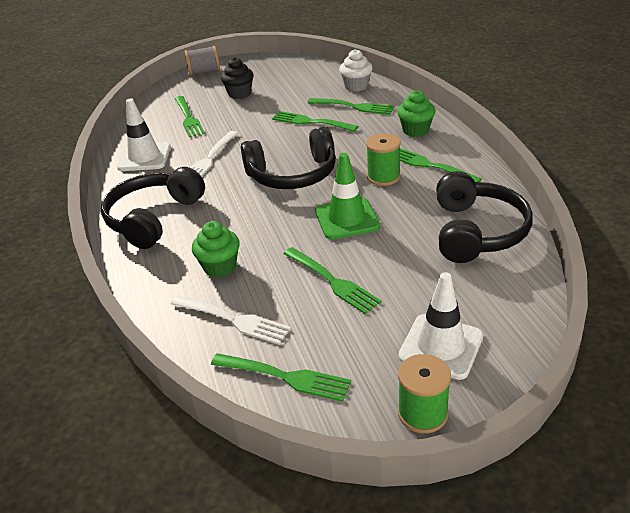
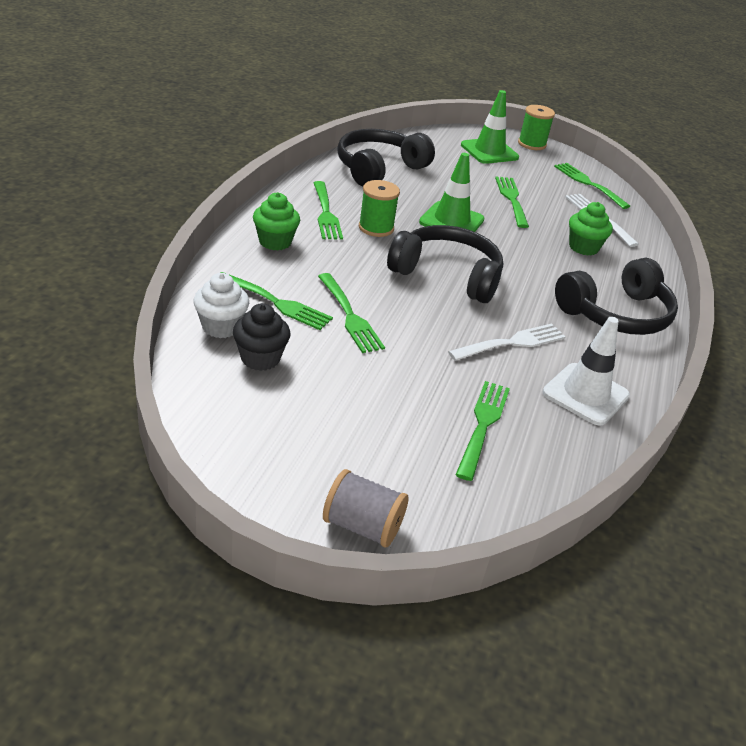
camera: 150 degrees left, 0 degrees up
(239, 94) = (369, 423): black cupcake -> black cupcake (260, 358)
(354, 107) = (276, 303): green fork -> green fork turned 150 degrees clockwise
(441, 346) = (489, 151): white traffic cone -> green traffic cone

